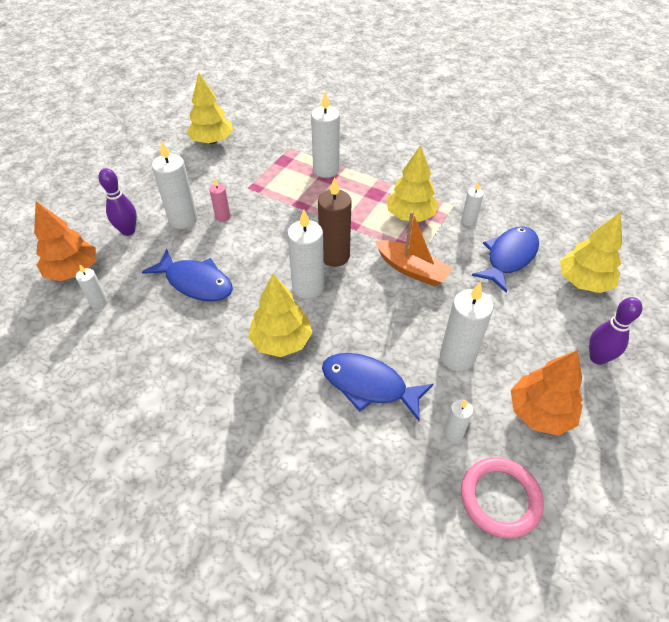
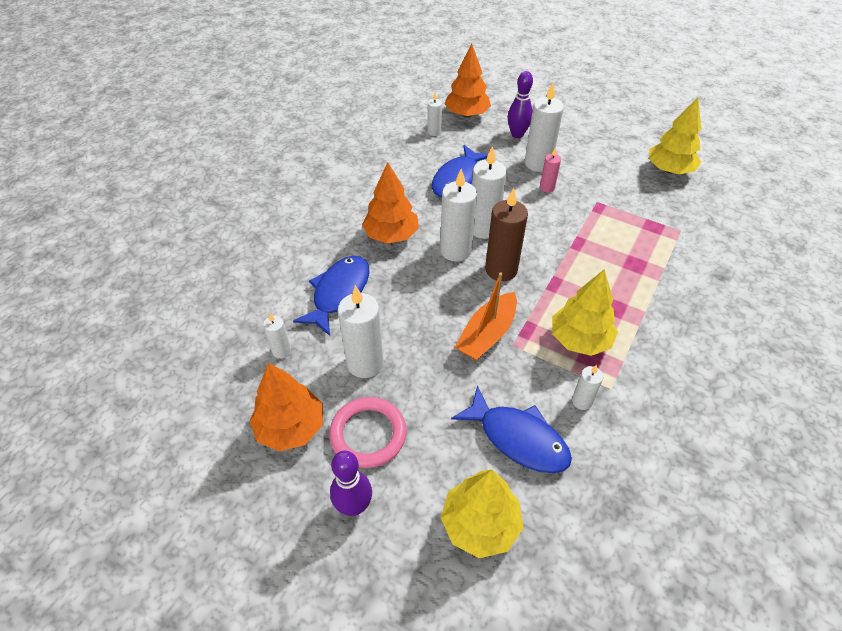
camera: 90 degrees right, 0 degrees up
(281, 341) = (391, 235): yellow tree -> orange tree
(326, 170) = (647, 262): white candle -> white candle (483, 228)
(500, 498) = (212, 378): pink ring -> pink ring (368, 434)

